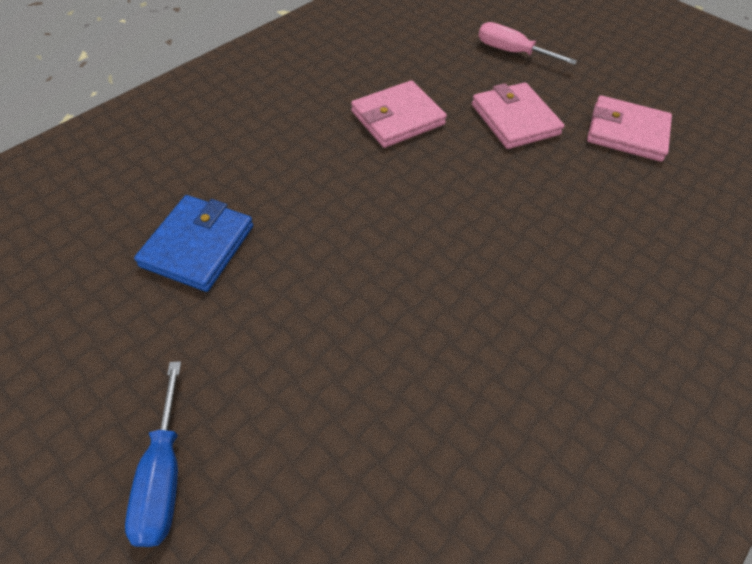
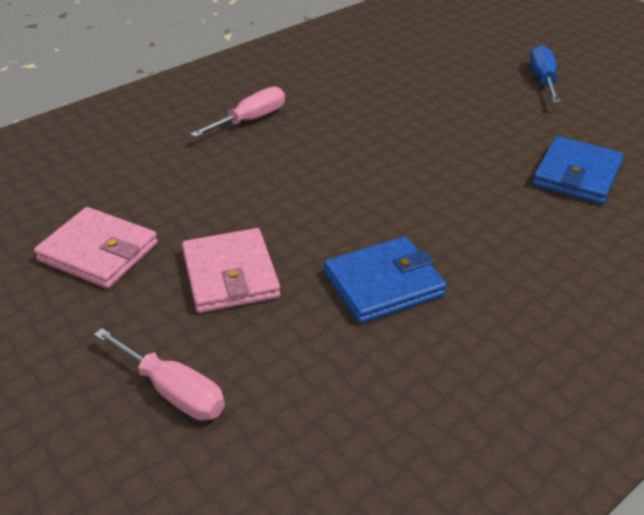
camera: 170 degrees left, 15 degrees down
(397, 118) = (383, 284): pink wallet -> blue wallet
(594, 317) = (250, 120): none -> pink screwdriver

